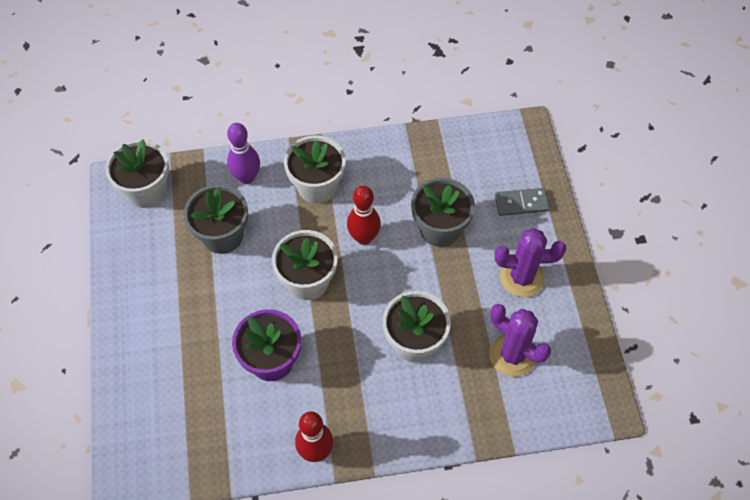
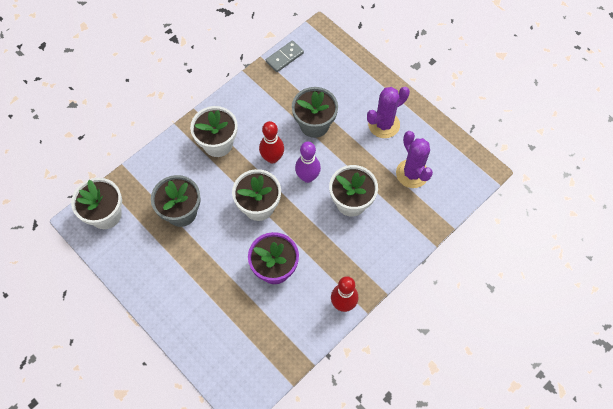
camera: 35 degrees left, 5 degrees up
(246, 177) = (167, 165): purple bowling pin -> purple bowling pin (307, 177)
(512, 355) = (412, 173): purple cactus -> purple cactus turned 60 degrees clockwise
(521, 203) = (350, 80): grey domino -> grey domino (284, 57)

